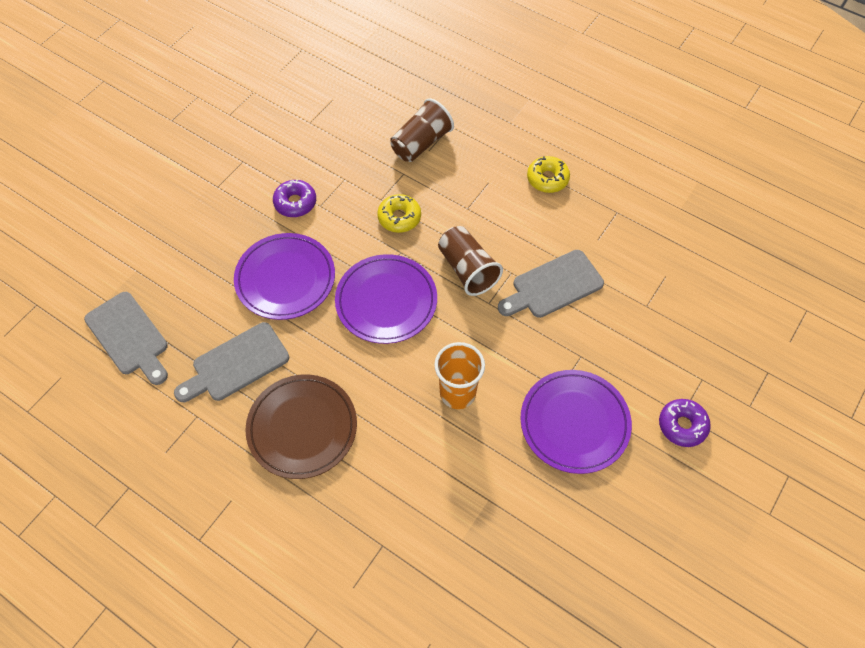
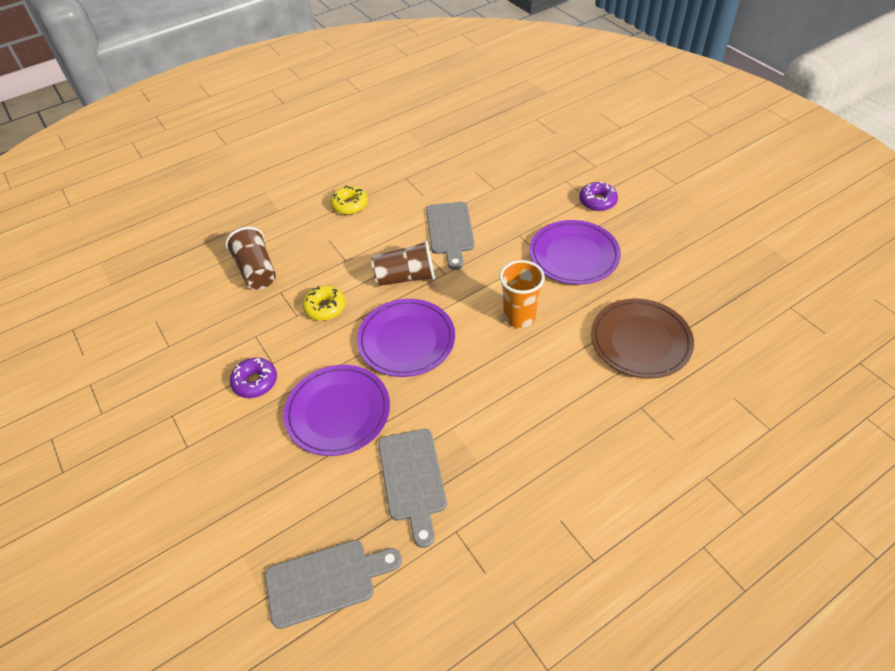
camera: 65 degrees left, 10 degrees down
(302, 428) = (506, 439): brown plate -> brown plate (640, 341)

